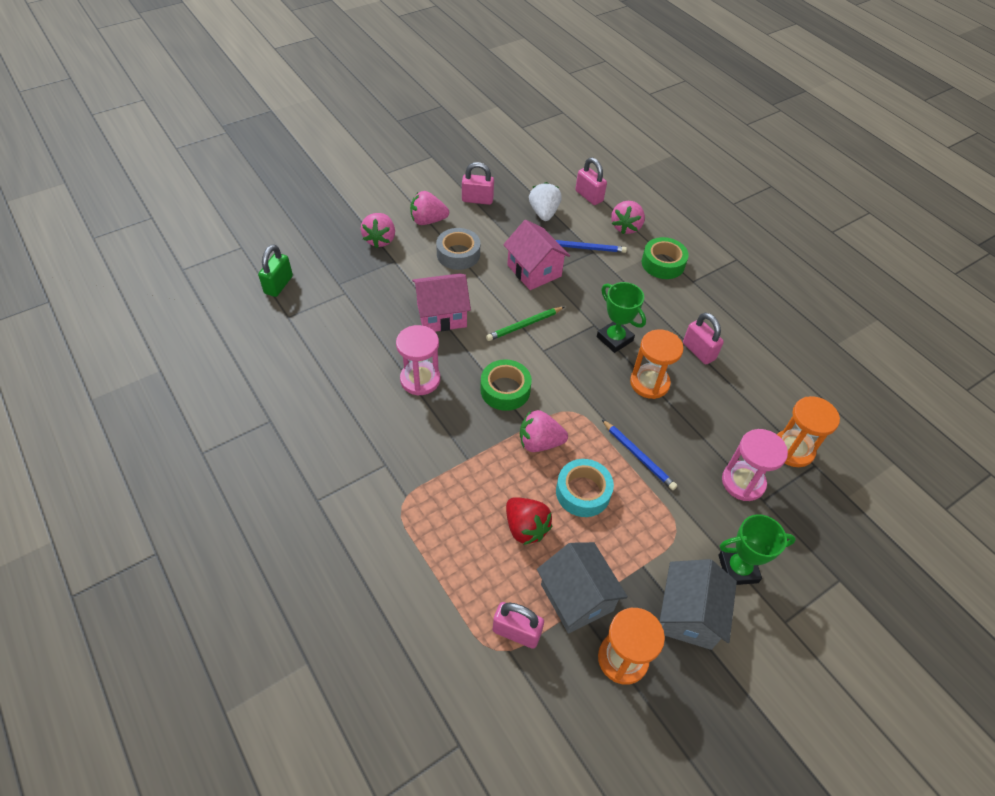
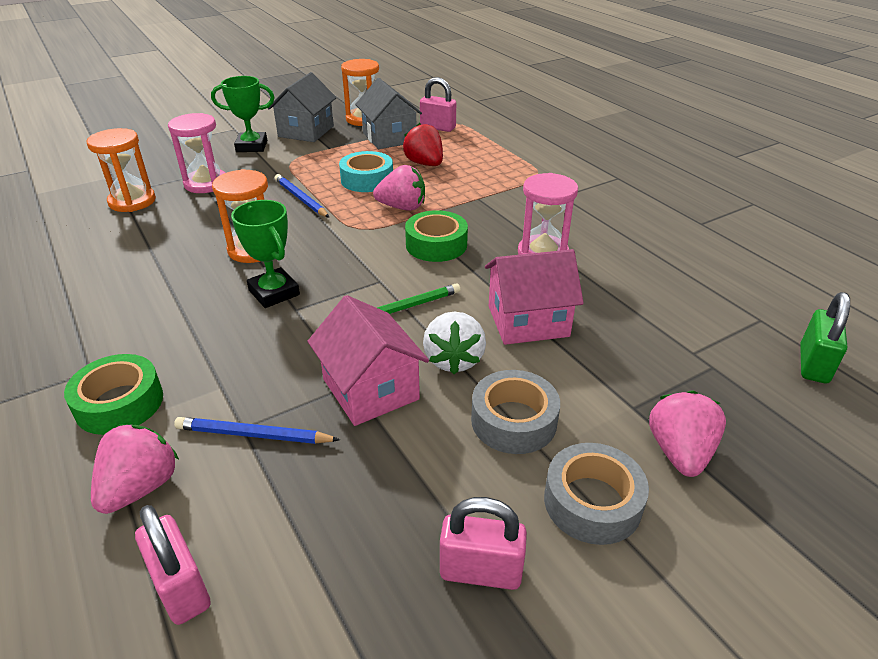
camera: 175 degrees left, 15 degrees down
(428, 221) = (592, 502): pink strawberry -> grey tape
(544, 213) = (318, 527): white strawberry -> white strawberry (454, 359)
(698, 351) = (163, 279): pink padlock -> none

